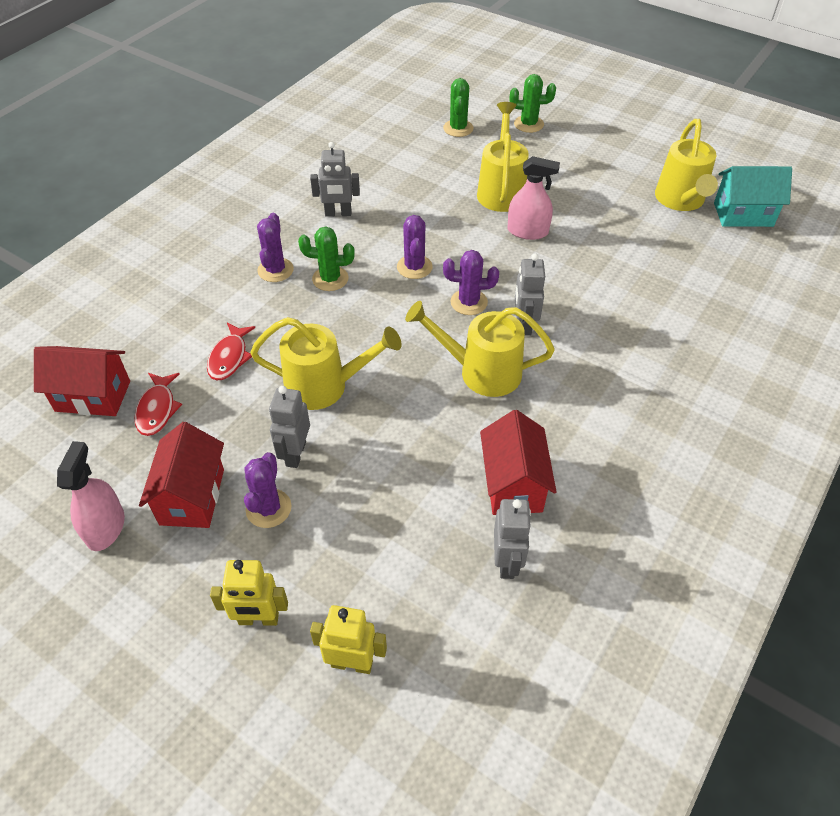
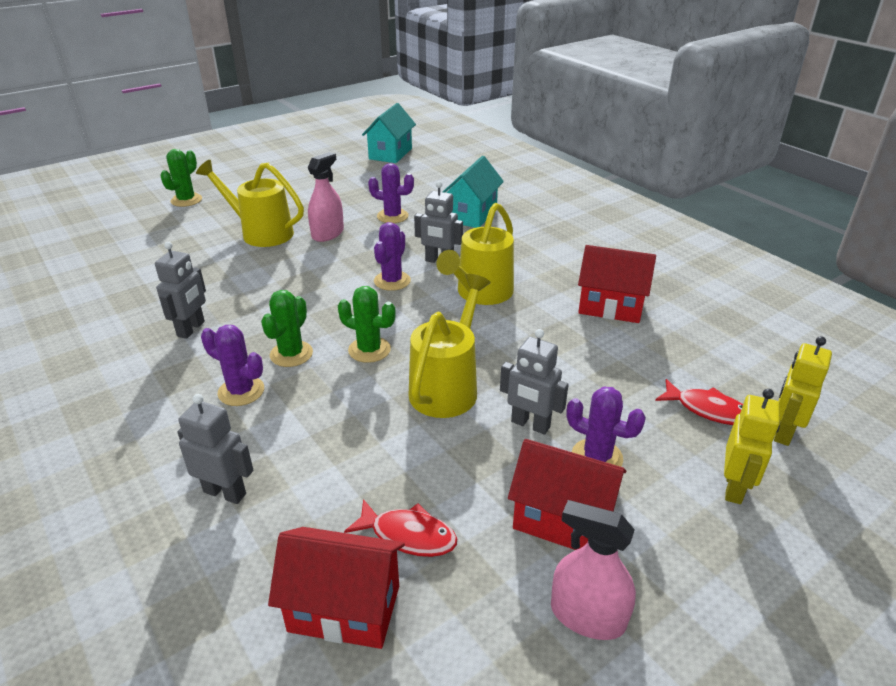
camera: 70 degrees left, 15 degrees down
(93, 396) = (344, 608): red house -> red house turned 75 degrees clockwise
(229, 357) = (359, 453): red fish -> red fish (708, 410)
(414, 267) = (320, 299): purple cactus -> purple cactus (392, 216)
(458, 128) = (144, 233): green cactus -> green cactus (369, 350)
(507, 562) = (687, 327): grey robot -> grey robot (225, 492)
(641, 323) = (471, 215): none -> turquoise house
(680, 201) = (355, 169): yellow watering can -> none

